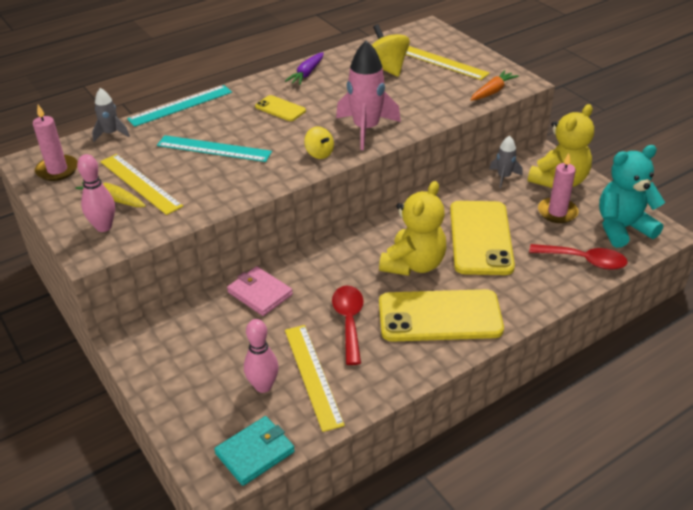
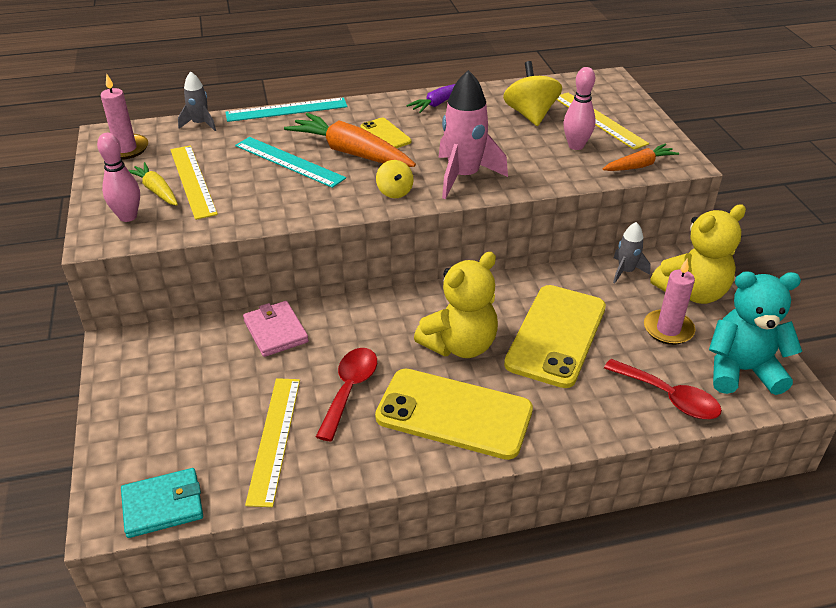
camera: 20 degrees right, 0 degrees up
(262, 130) = (351, 153): none -> orange carrot
(263, 386) = (216, 434): pink bowling pin -> pink bowling pin (576, 146)

